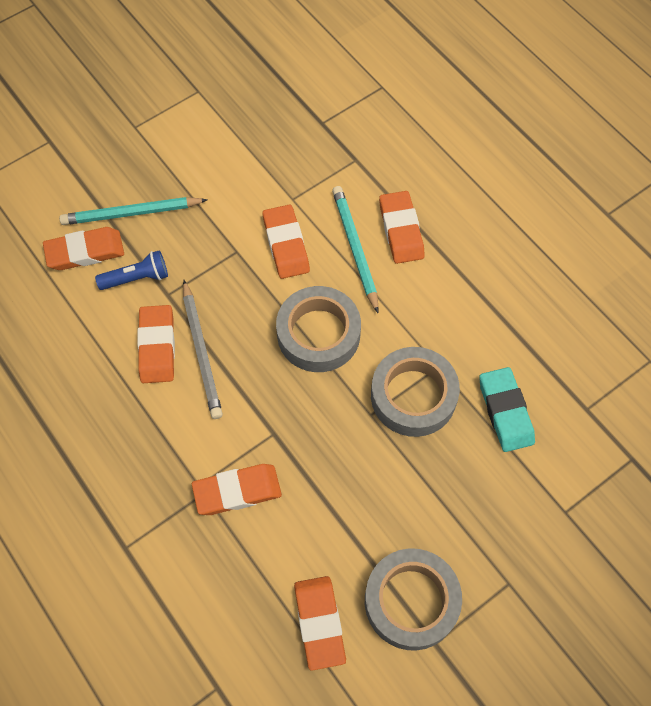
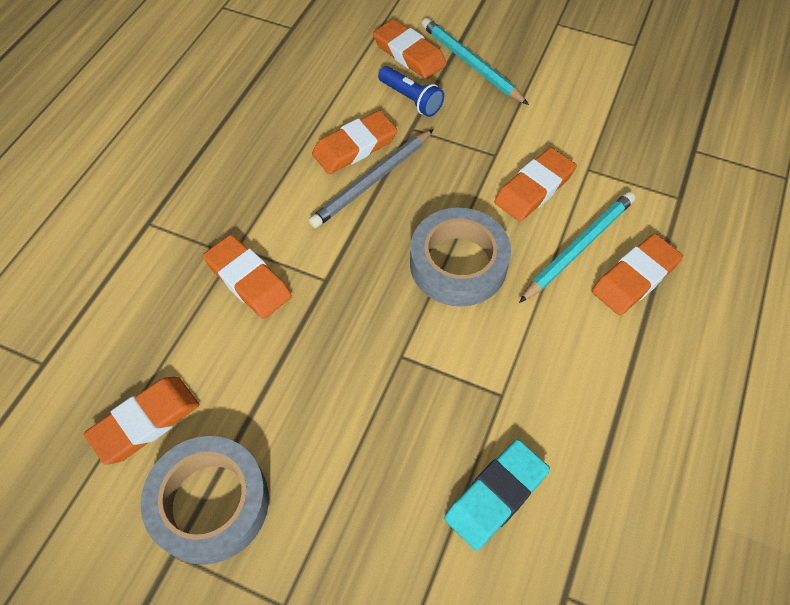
camera: 60 degrees right, 5 degrees down
(413, 396) = (449, 387): grey tape -> none

